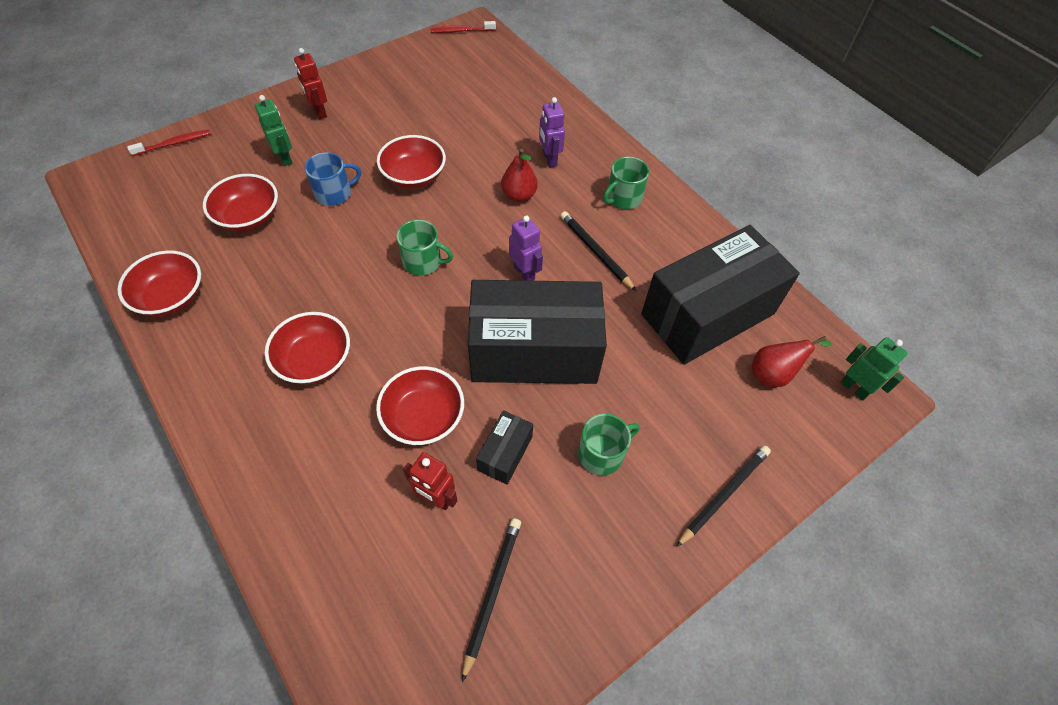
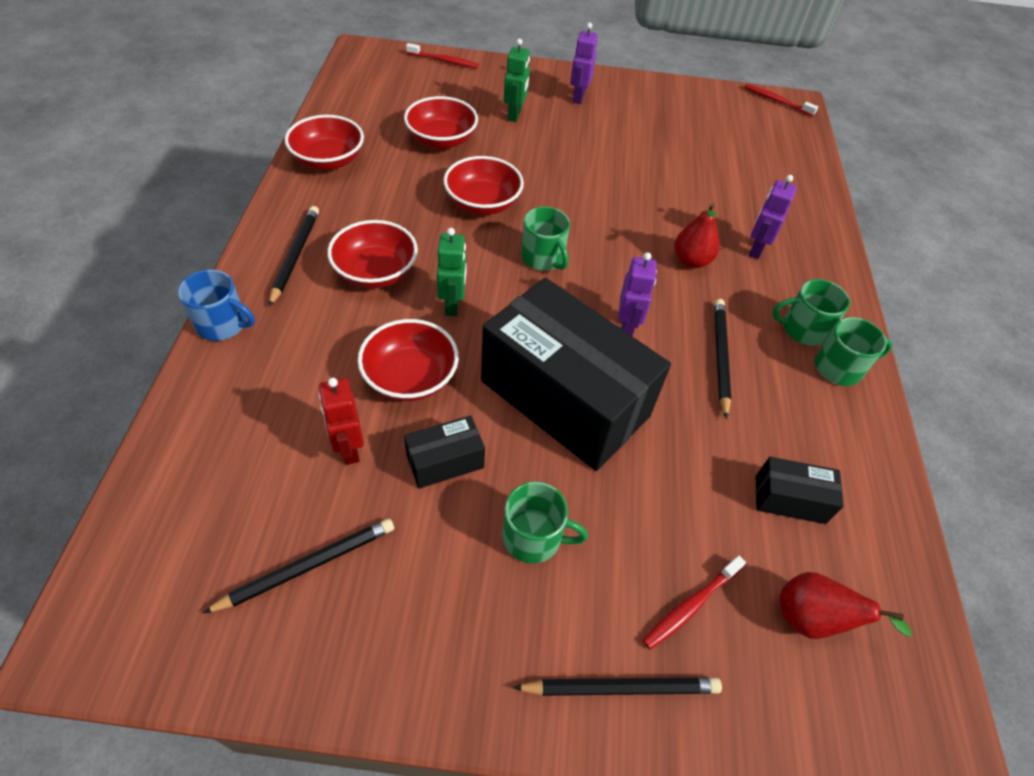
camera: 40 degrees right, 5 degrees down
(236, 395) = (295, 256): none -> black pencil
(319, 112) = (578, 97): red robot -> purple robot
(334, 193) = (525, 162): blue mug -> blue mug (222, 324)
(414, 176) = (607, 188): red bowl -> red bowl (483, 203)
(663, 210) = (839, 368): none -> green mug
(707, 314) = (790, 499): black box -> black box, size x0.42
(715, 418) = (690, 606): none -> red toothbrush
(854, 388) = (910, 721): green robot -> green robot (452, 305)

